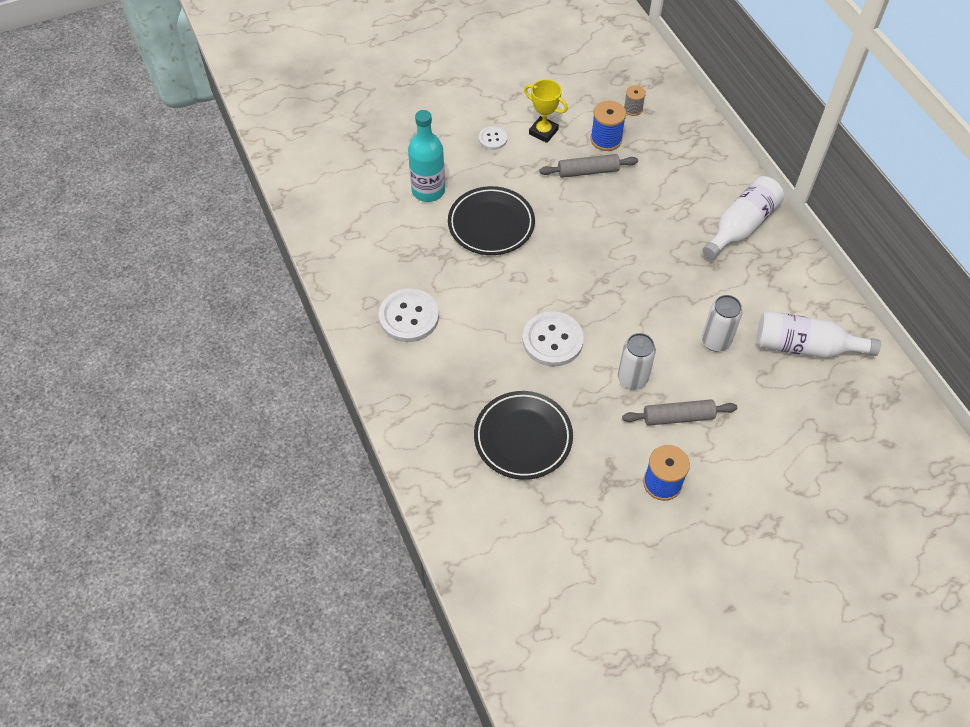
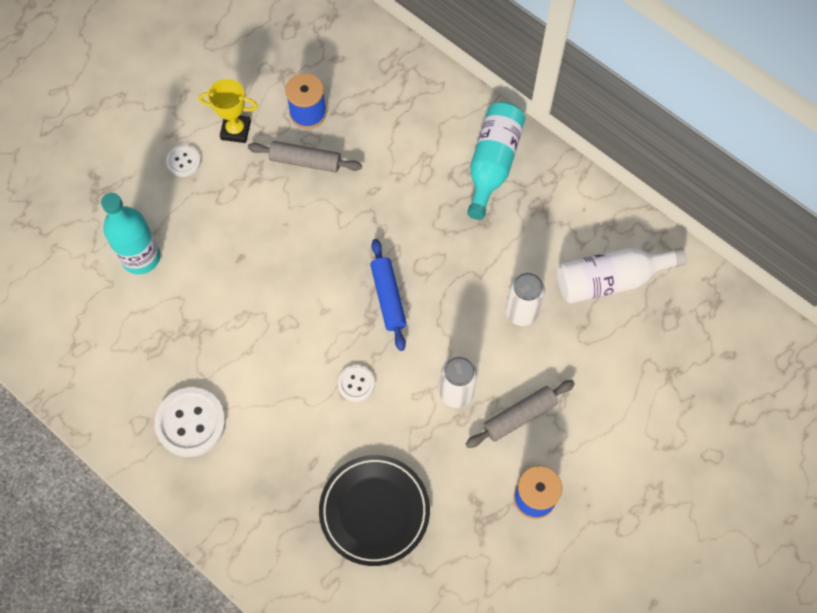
camera: 25 degrees left, 10 degrees up
(491, 224) = (229, 271): black plate -> none
(552, 340) = (356, 384): white button -> white button, size x0.54
(588, 171) = (305, 161): grey rolling pin -> grey rolling pin turned 45 degrees clockwise
(609, 289) = (388, 297): none -> blue rolling pin
(633, 109) = (320, 62): grey spool -> none
(741, 226) = (492, 164): white bottle -> turquoise bottle

